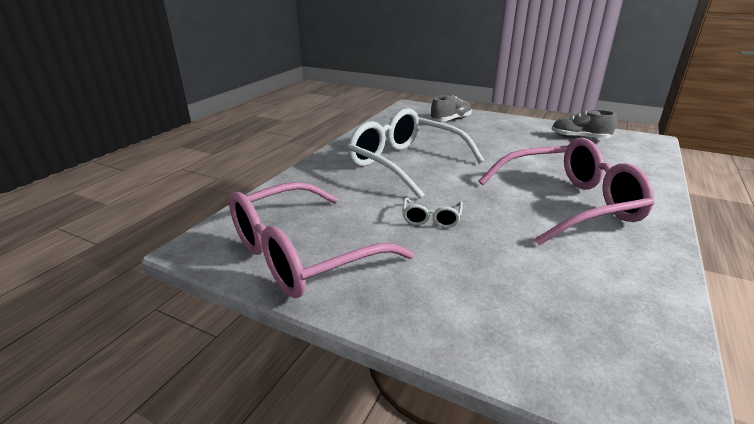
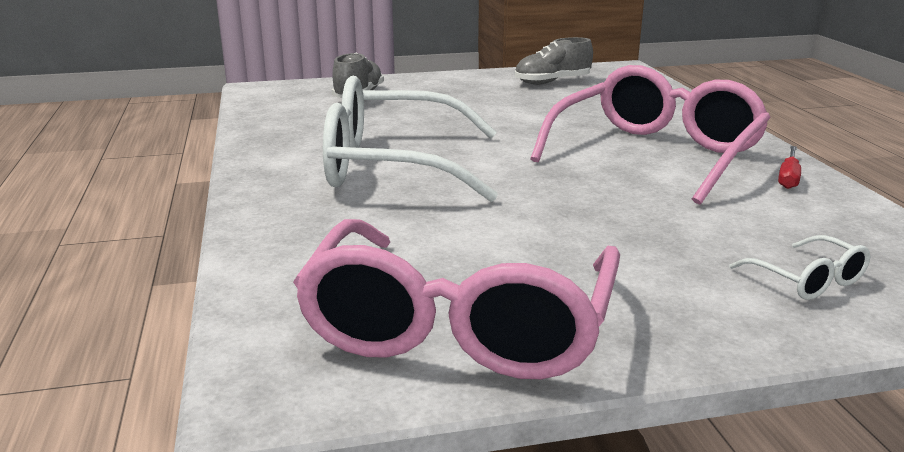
camera: 40 degrees left, 5 degrees down
(431, 218) = (545, 219): white glasses -> white glasses (807, 280)
(643, 252) = (788, 177): none -> red screwdriver

